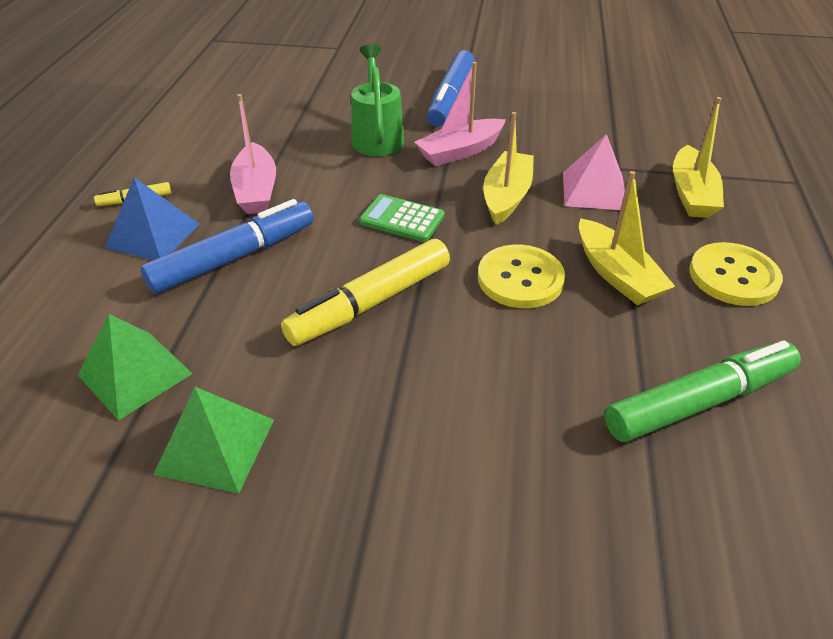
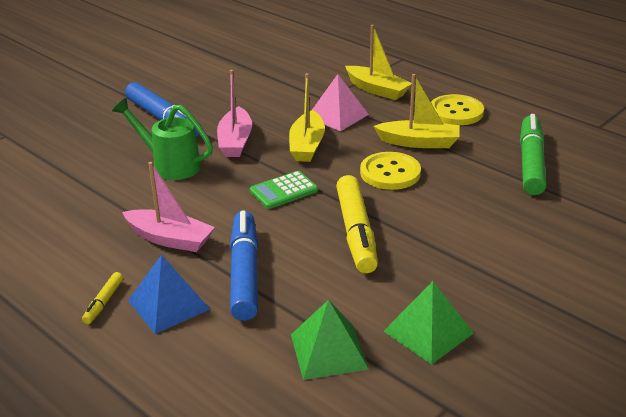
camera: 55 degrees left, 10 degrees down
(506, 196) = (307, 145): yellow boat -> yellow boat turned 135 degrees counterclockwise

